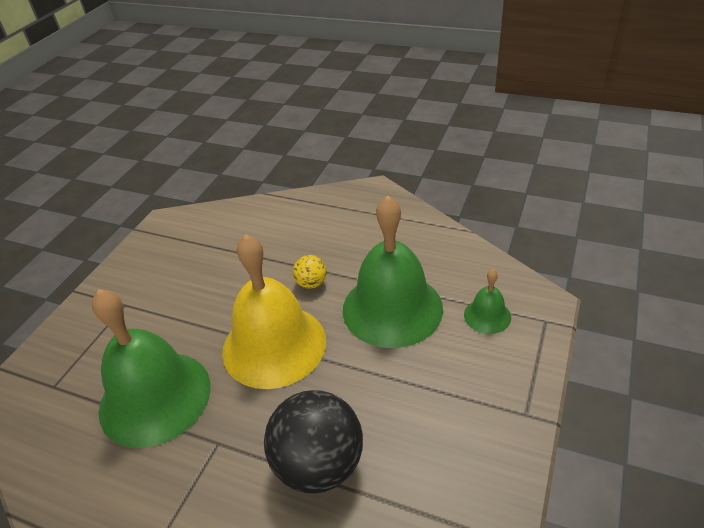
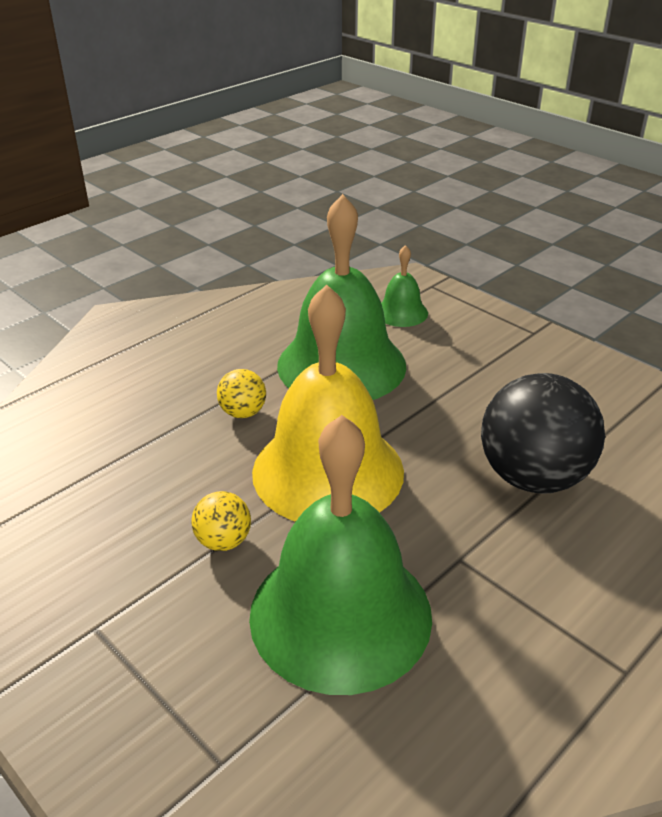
camera: 70 degrees left, 5 degrees down
(196, 324) = (223, 541): none -> yellow ball

